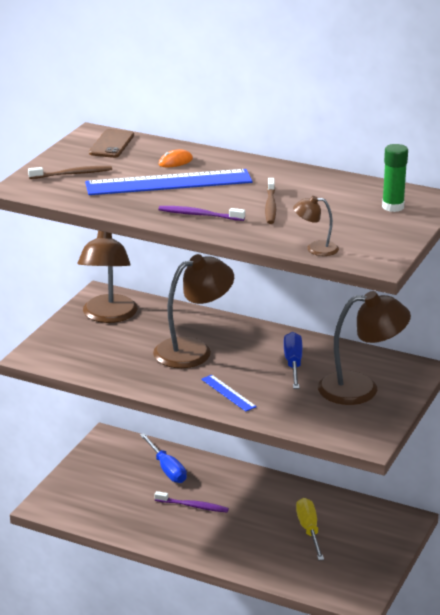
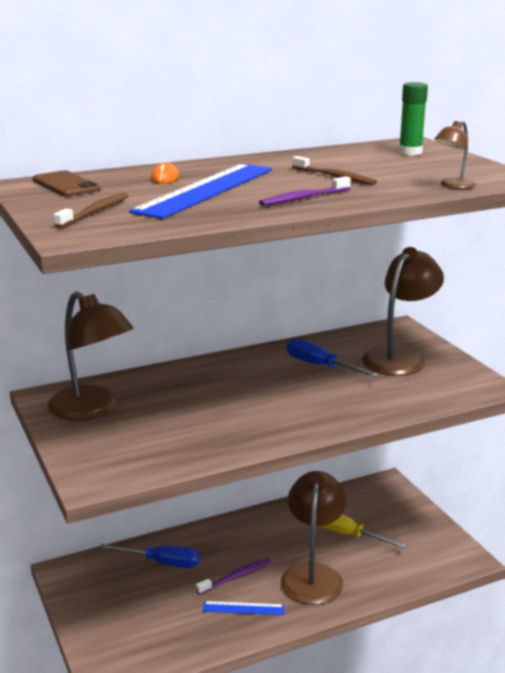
camera: 50 degrees left, 5 degrees down
(193, 350) = (226, 396): brown lamp -> brown lamp (313, 574)
(228, 393) = (326, 411): blue ruler -> blue ruler (243, 608)

